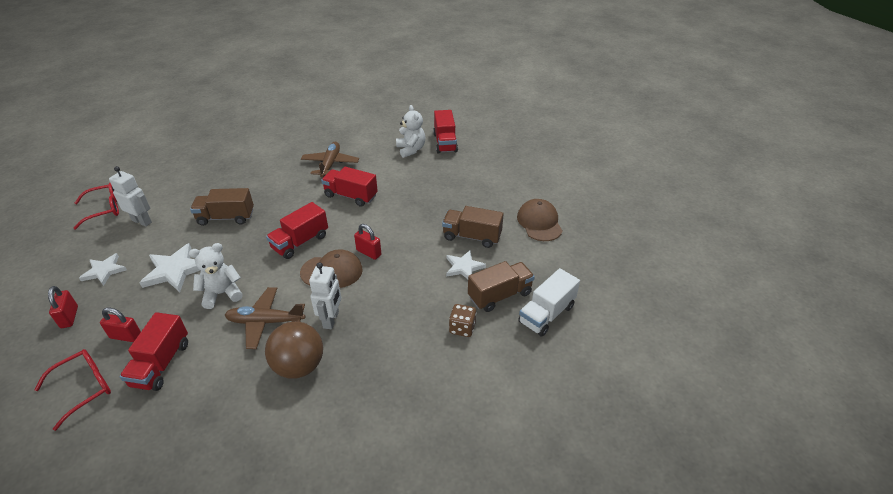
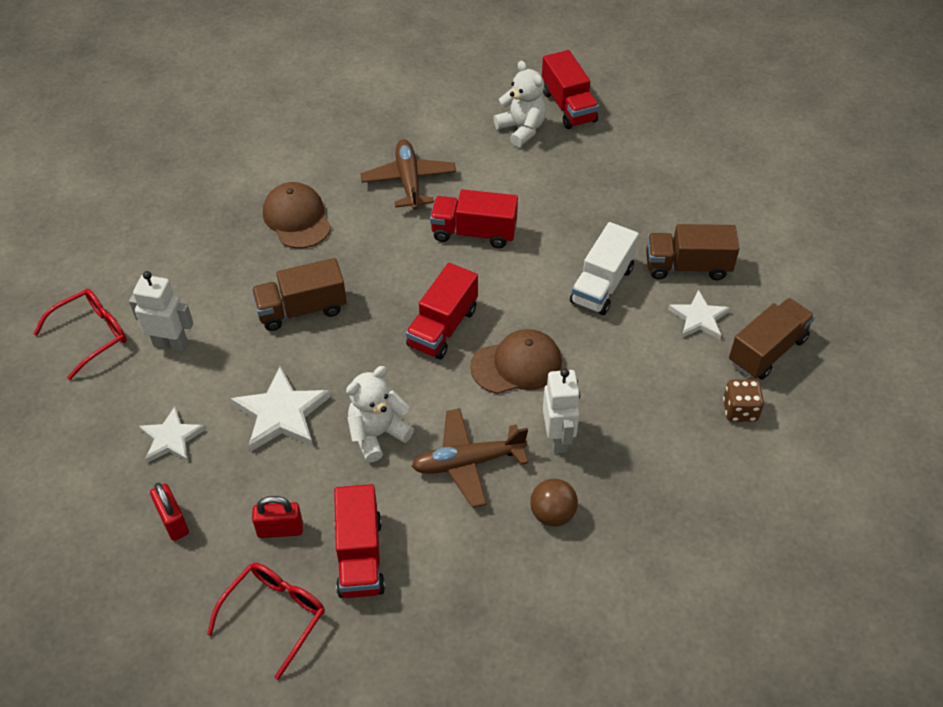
camera: 15 degrees left, 10 degrees up
(299, 366) = (552, 514): brown ball -> brown ball, size x0.61
(369, 252) = (553, 323): red padlock -> none
(539, 222) = (771, 224): brown cap -> brown cap (297, 218)
(546, 314) = (840, 365): white truck -> white truck (602, 285)

